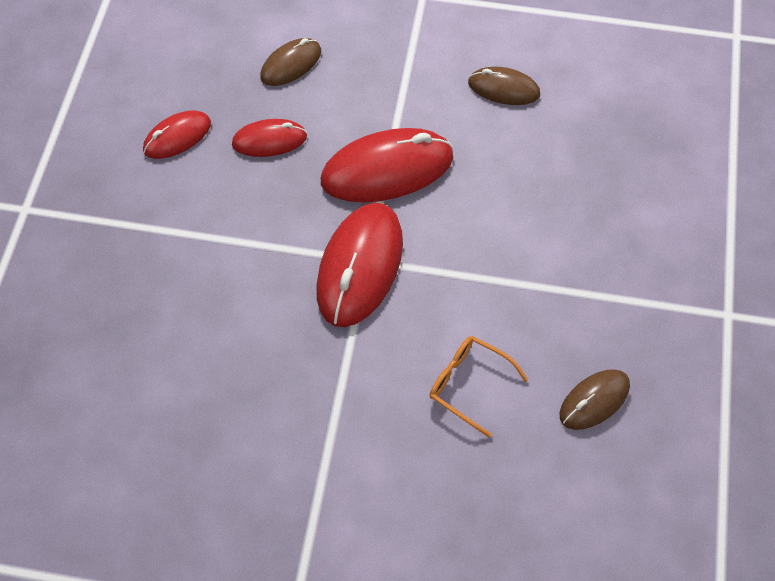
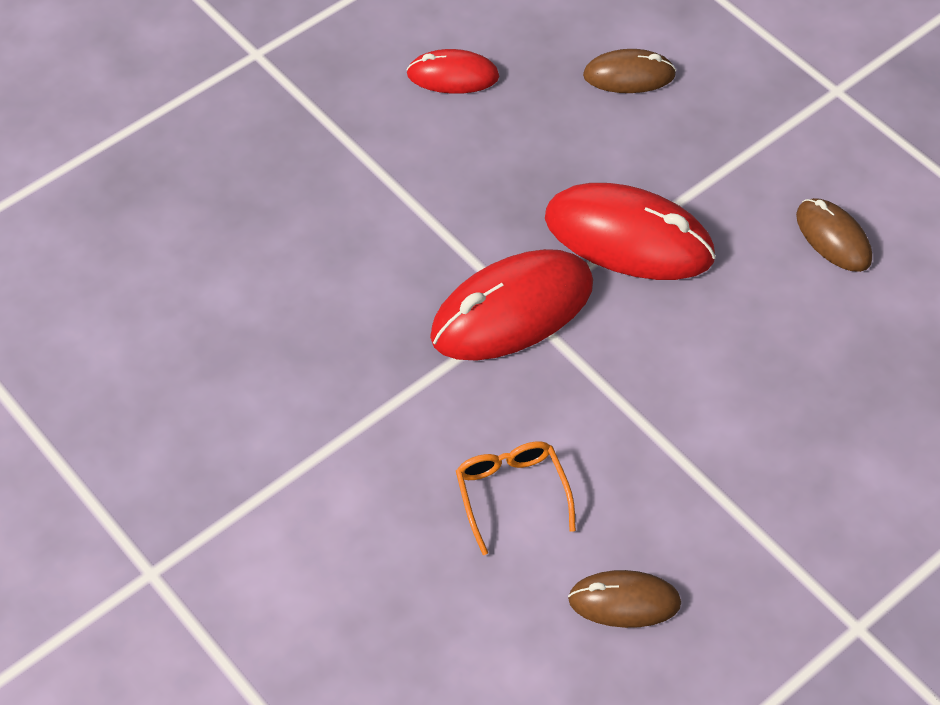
camera: 40 degrees right, 5 degrees down
(269, 140) = (537, 135): red mouse -> none

